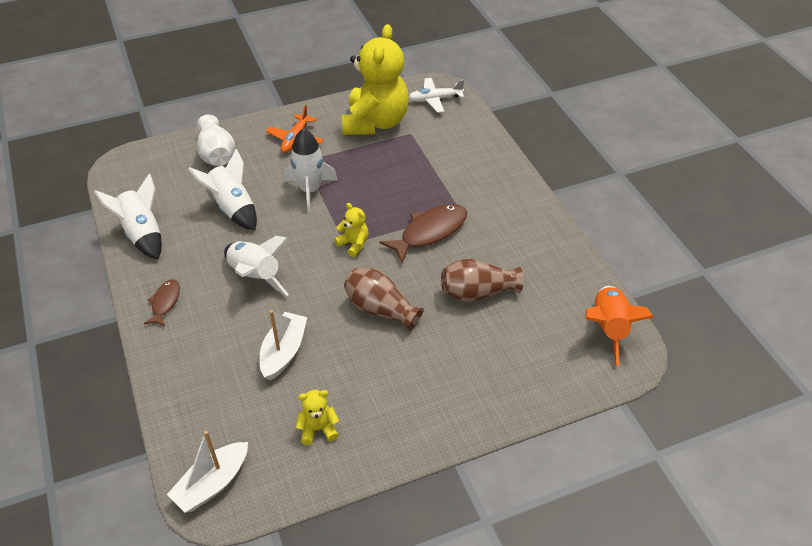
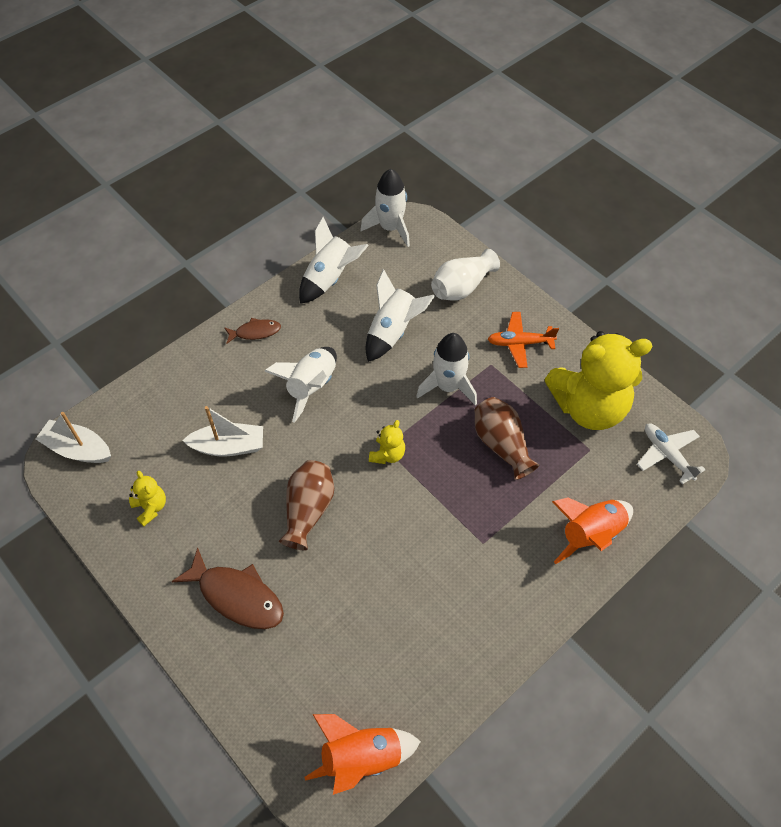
camera: 70 degrees right, 10 degrees up
(117, 179) = (390, 228): none -> white rocket
(430, 232) = (436, 521): brown fish -> brown fish (237, 596)
(477, 292) = (365, 597): brown vase -> brown vase (501, 444)
(479, 155) = (590, 534): none -> orange rocket

